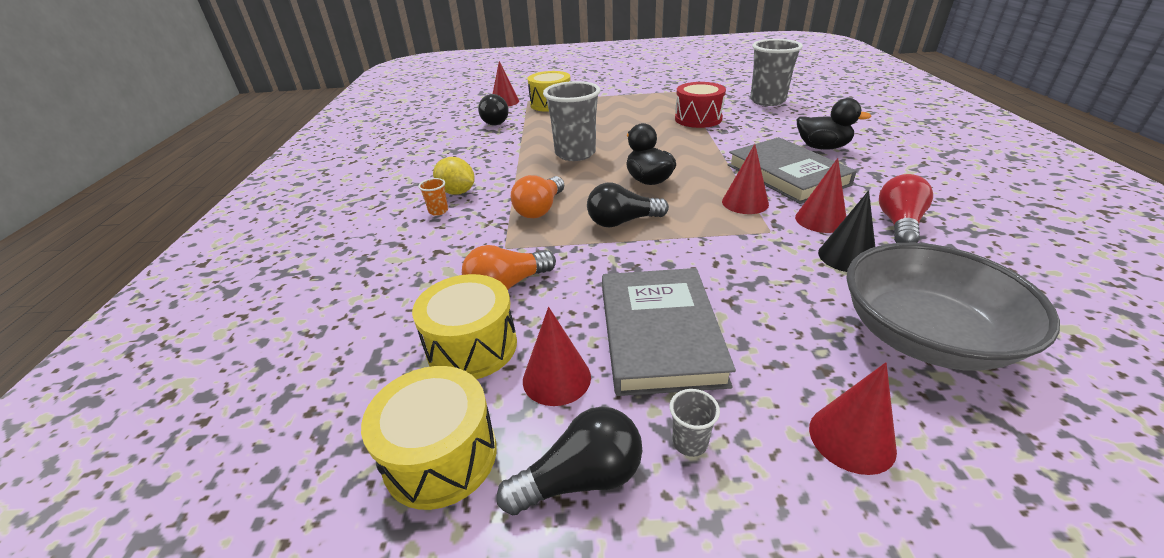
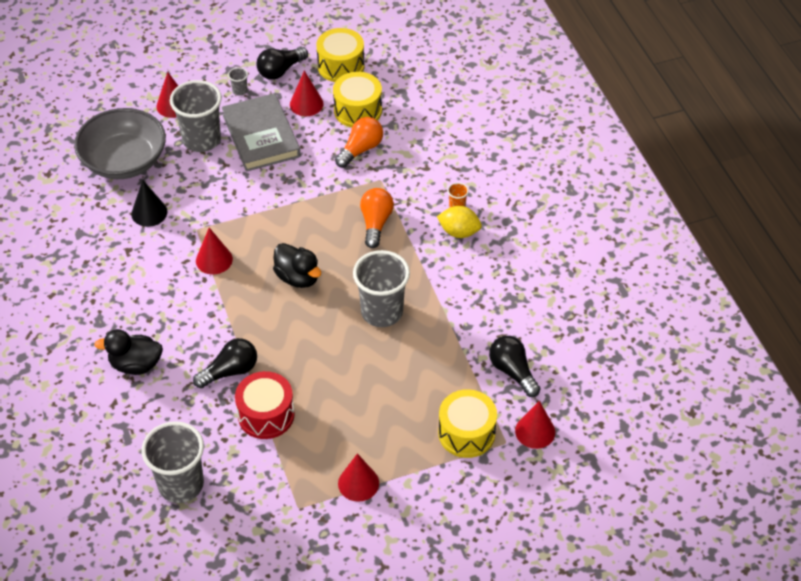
camera: 160 degrees right, 15 degrees up
(622, 222) = (306, 220): black light bulb -> black light bulb (230, 371)
(774, 347) = (201, 140): none -> grey cup
(787, 175) = (176, 307): grey book -> none
(820, 220) = (159, 248): red cone -> red cone (358, 483)
(899, 224) = (104, 253): red light bulb -> none

